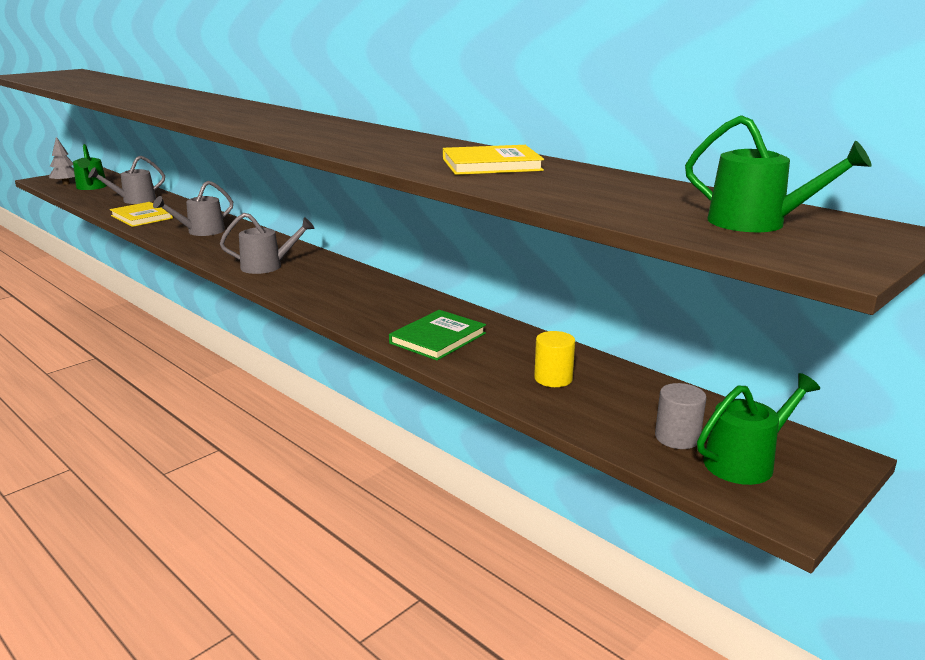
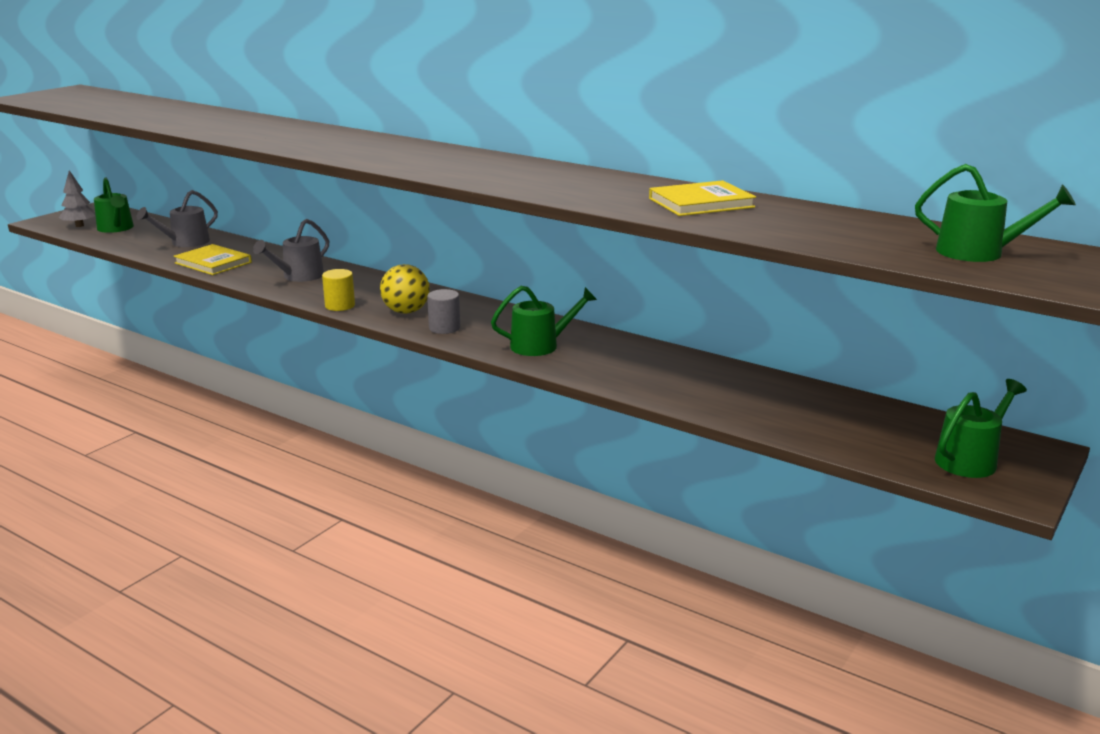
camera: 10 degrees left, 0 degrees up
(267, 266) = (406, 311): grey watering can -> yellow ball
(364, 304) = (540, 345): none -> green watering can
(438, 338) = (637, 374): green book -> none
(553, 378) = (769, 403): yellow cylinder -> yellow cylinder (340, 306)
(677, 437) = (905, 445): grey cylinder -> grey cylinder (444, 328)

